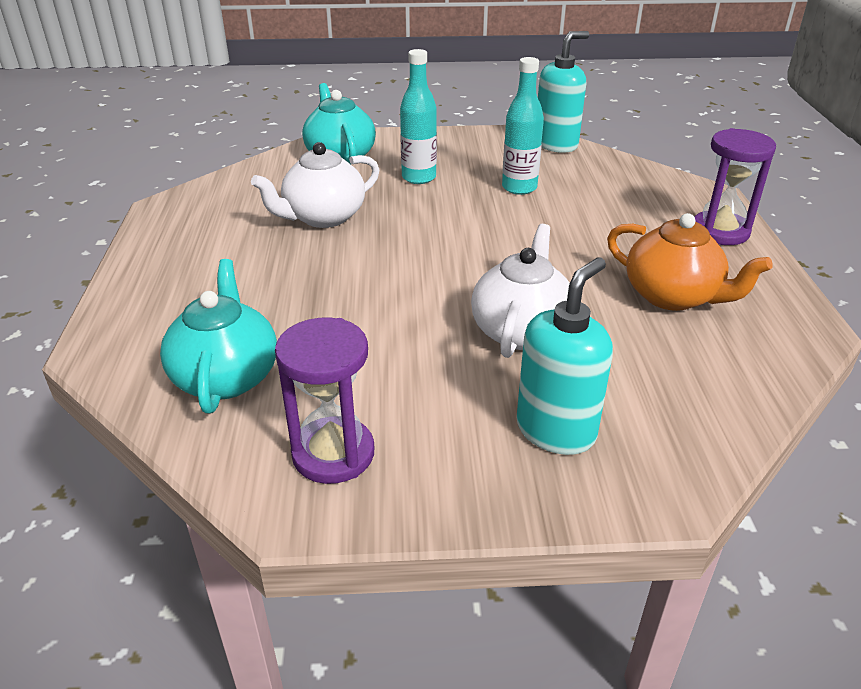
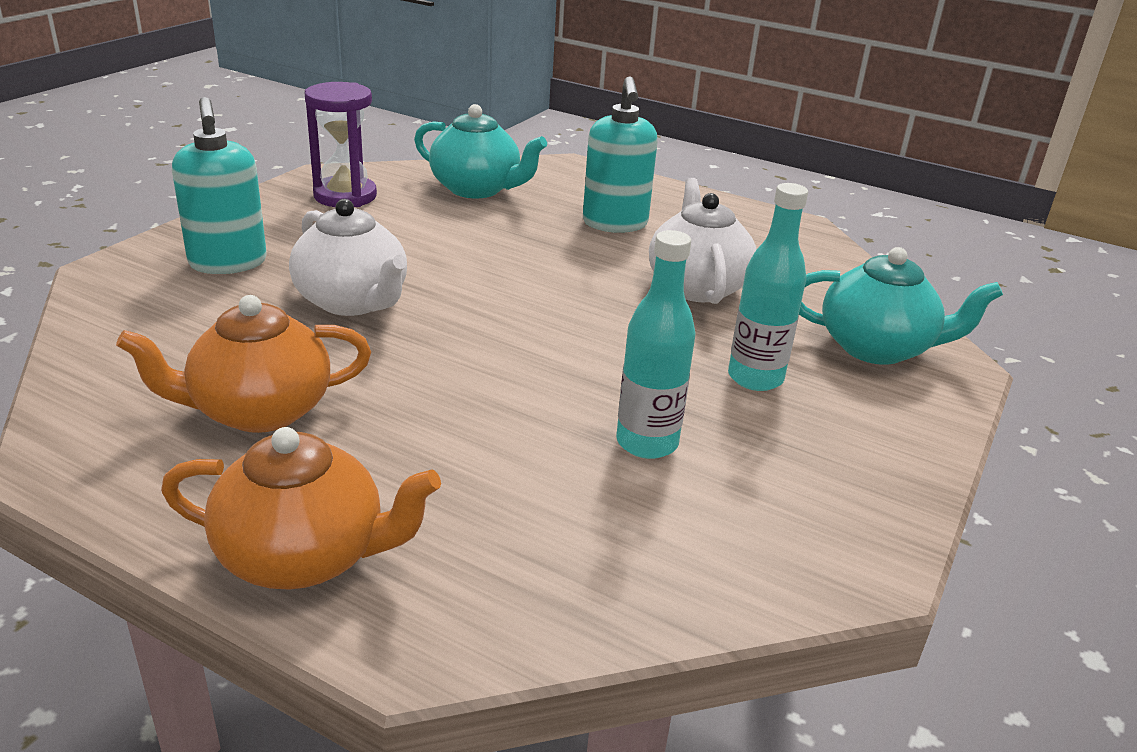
camera: 120 degrees right, 5 degrees down
(556, 144) = (791, 574): turquoise soap dispenser -> turquoise soap dispenser (615, 224)
(720, 231) = (305, 556): purple hourglass -> orange teapot

